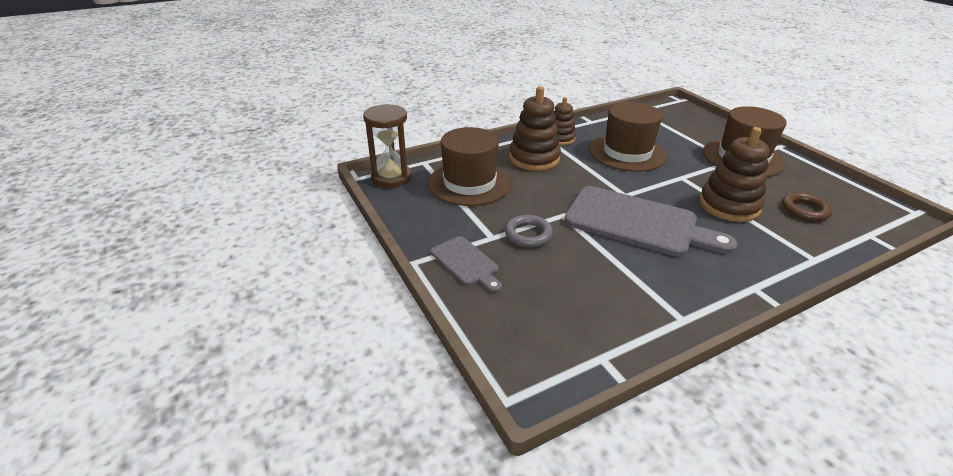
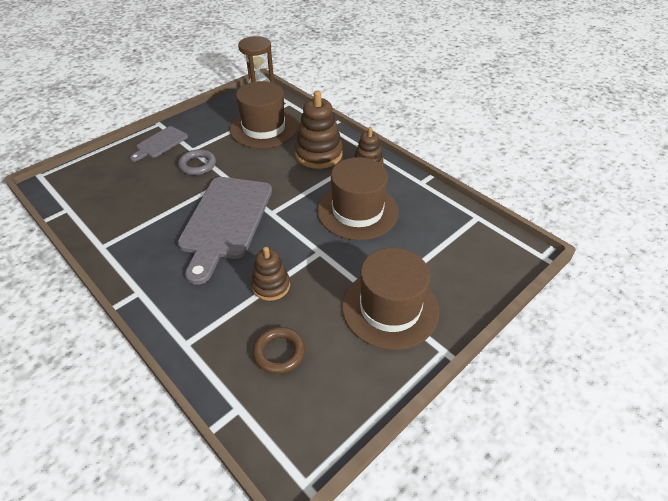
camera: 75 degrees right, 10 degrees up
(729, 205) = (271, 285): brown stacking toy -> brown stacking toy, size x0.62

